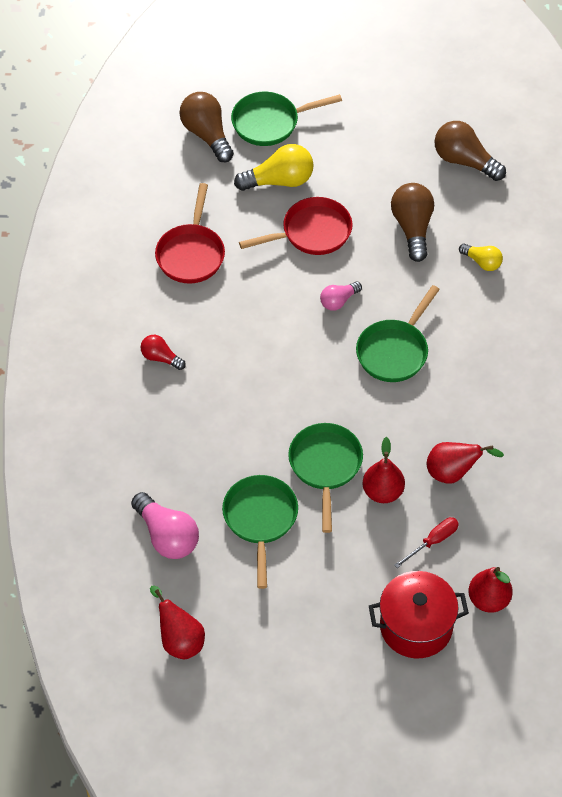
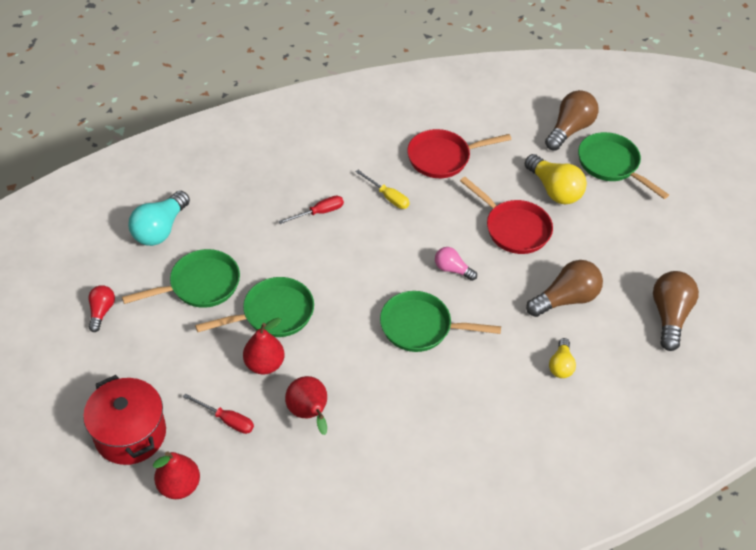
camera: 65 degrees right, 5 degrees down
(161, 358) = (330, 171): red light bulb -> red light bulb (101, 311)
(167, 536) = (160, 229): pink light bulb -> turquoise light bulb
(179, 640) = (64, 268): red pear -> none
(213, 386) = (319, 213): none -> red screwdriver
(221, 320) = (387, 197): none -> yellow screwdriver

